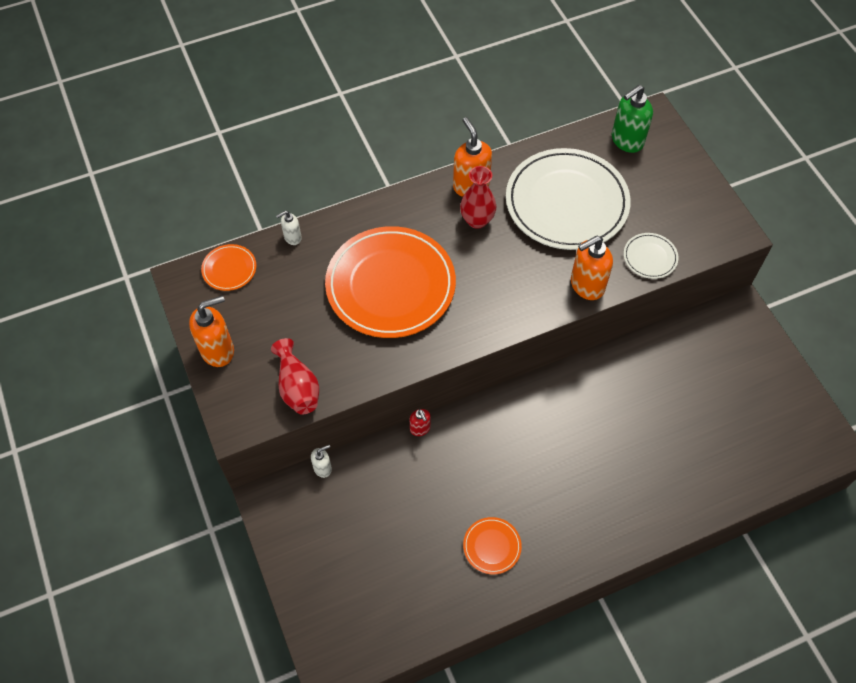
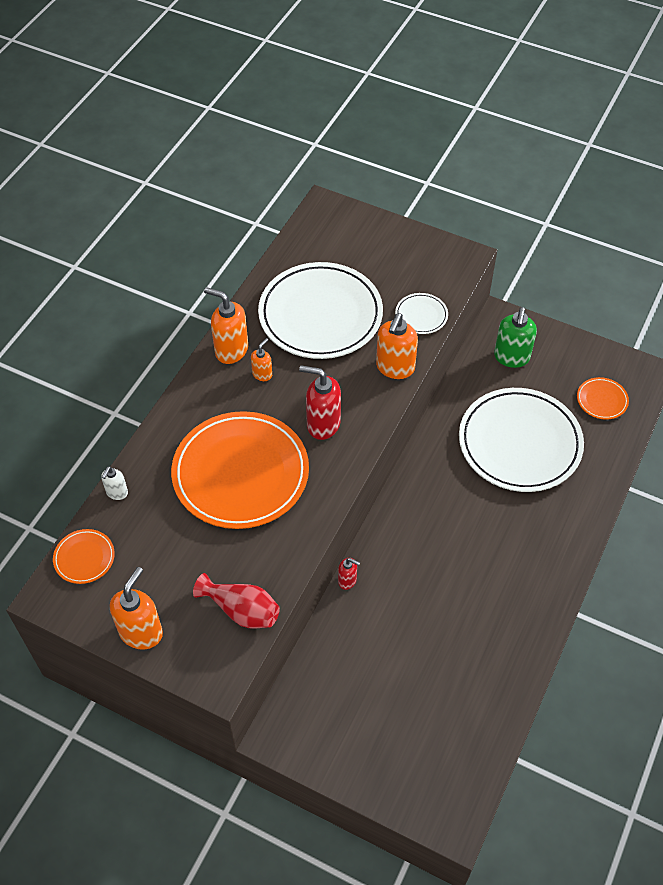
camera: 40 degrees left, 5 degrees down
(323, 468) = (298, 672): white soap dispenser -> none
(477, 220) = (262, 374): red vase -> orange soap dispenser
(486, 291) = (323, 424): none -> red soap dispenser
(492, 546) = (486, 627): orange plate -> orange plate (602, 400)
(626, 141) = (322, 238): green soap dispenser -> green soap dispenser (511, 357)
(659, 423) = (519, 443): none -> white plate

